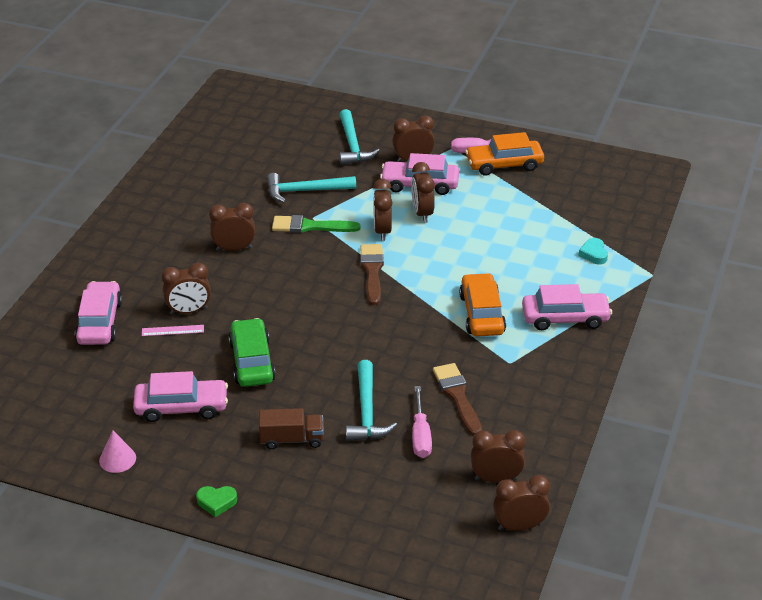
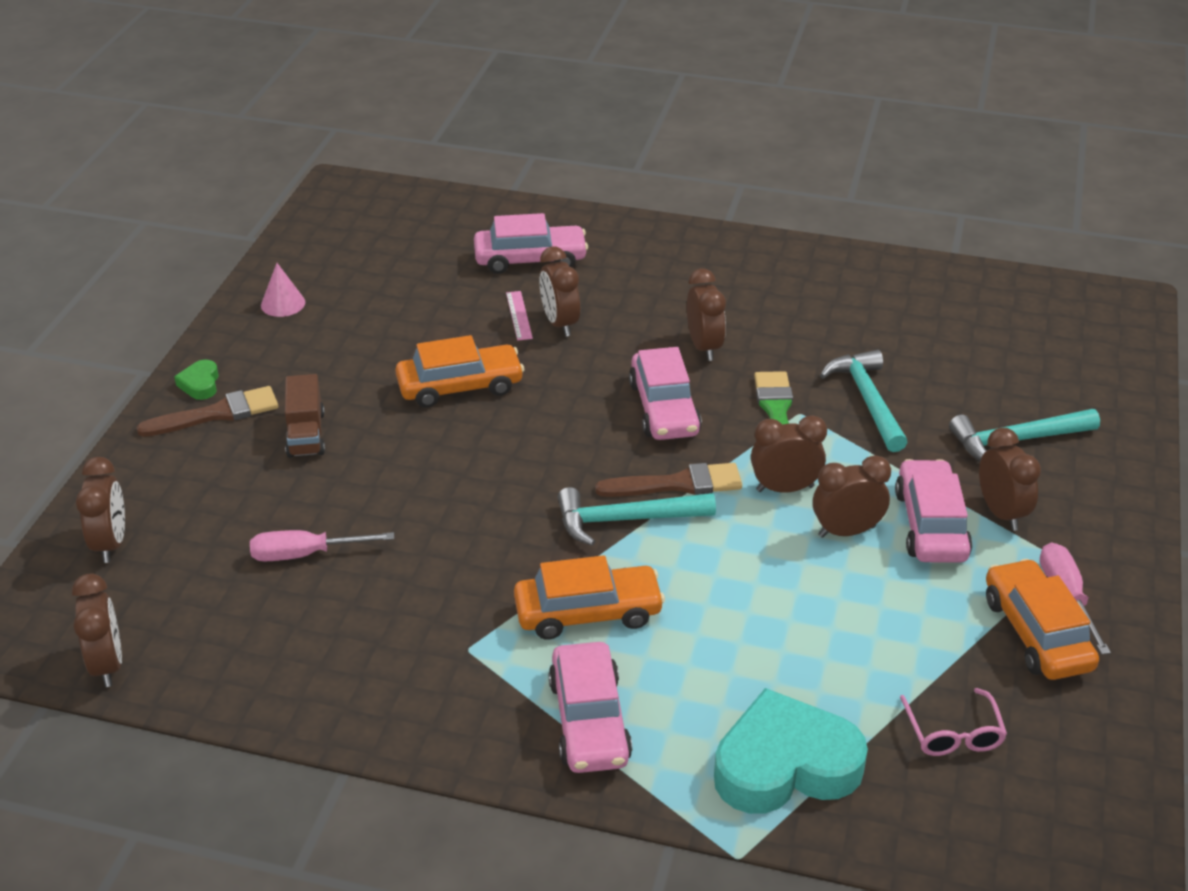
camera: 85 degrees right, 0 degrees up
(181, 407) = (371, 339): pink car -> pink car (664, 408)
(252, 361) = (460, 386): green car -> orange car
(367, 411) = (357, 498): turquoise hammer -> turquoise hammer (626, 520)
(457, 396) = (388, 590): brown brush -> brown brush (217, 414)
(496, 479) = (207, 637): brown clock -> brown clock (111, 544)
(572, 200) = (953, 734): none -> pink glasses
(594, 254) = (785, 765): turquoise heart -> turquoise heart, size x2.35

